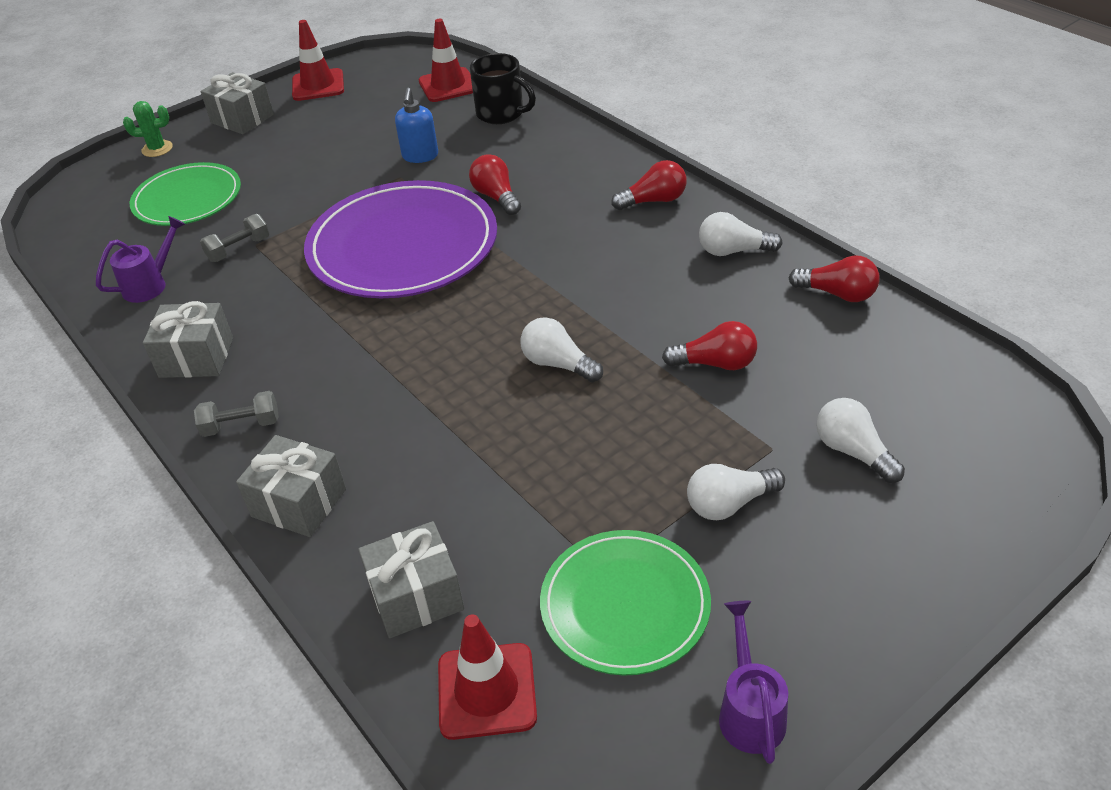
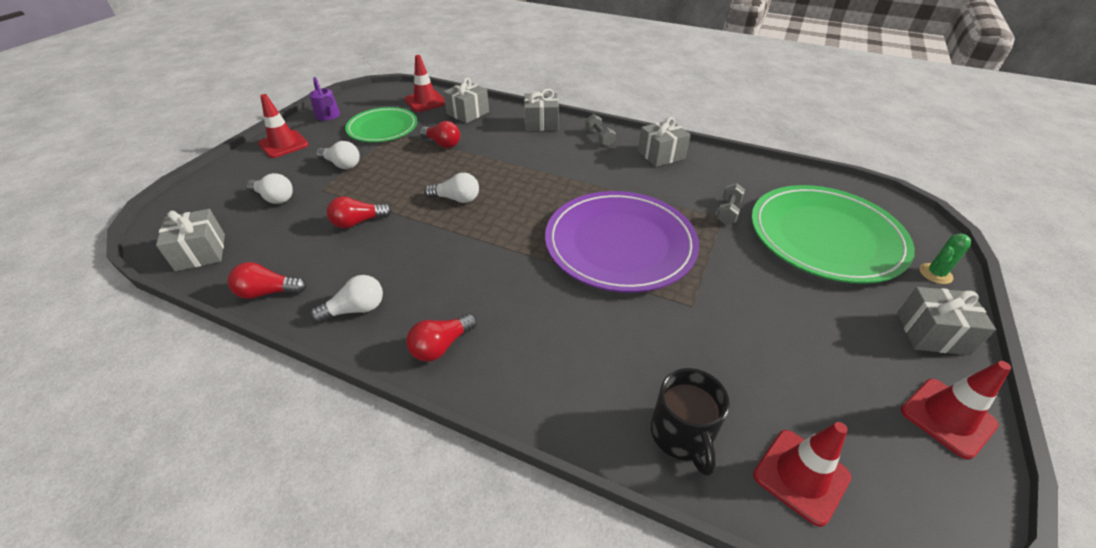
camera: 150 degrees right, 0 degrees up
(150, 284) = (746, 179): purple watering can -> none
(187, 199) = (825, 236): green plate -> green plate, size x1.63
(241, 425) = (599, 138): grey dumbbell -> grey dumbbell turned 75 degrees counterclockwise
(420, 156) = (701, 336): blue soap dispenser -> none
(496, 197) = (587, 308): red light bulb -> red light bulb (442, 143)
(501, 114) = (682, 435): black mug -> black mug turned 105 degrees counterclockwise
(729, 504) = (342, 164): white light bulb -> white light bulb turned 75 degrees clockwise
(857, 618) = (283, 144): none -> red traffic cone
(948, 375) = (201, 252): none -> grey gift

